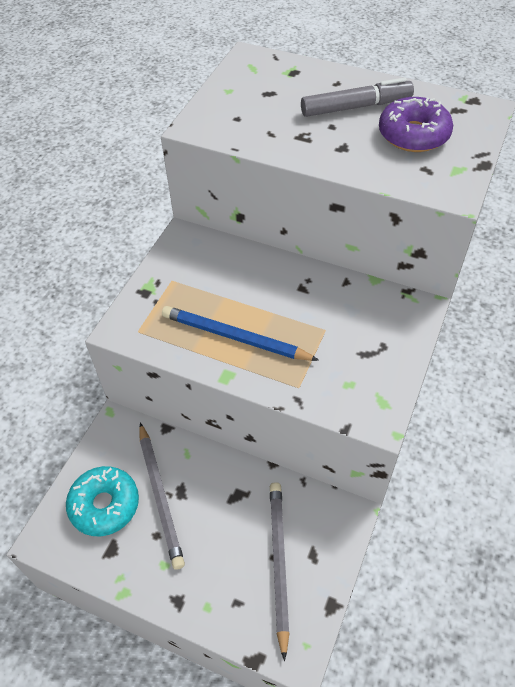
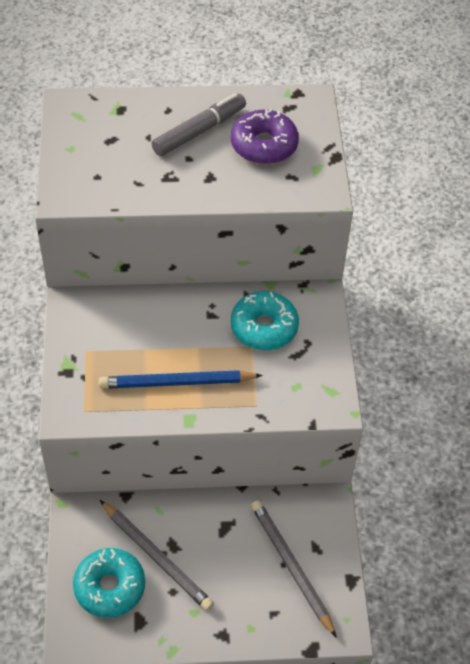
camera: 30 degrees left, 0 degrees up
(347, 317) = (264, 327): none -> turquoise donut

